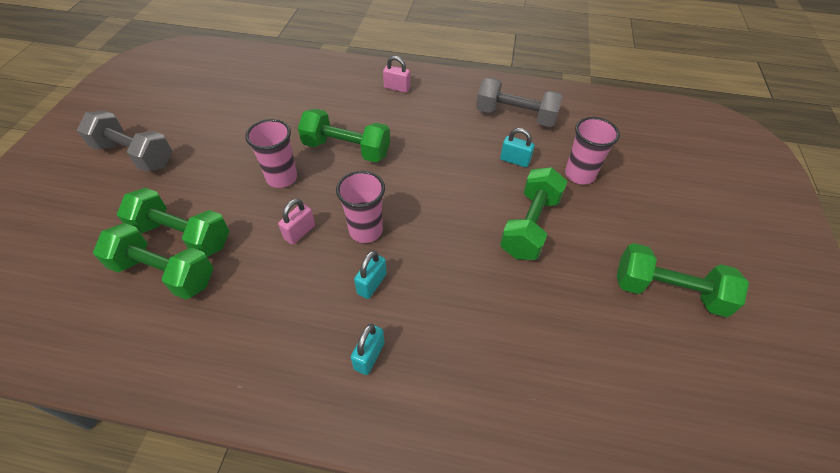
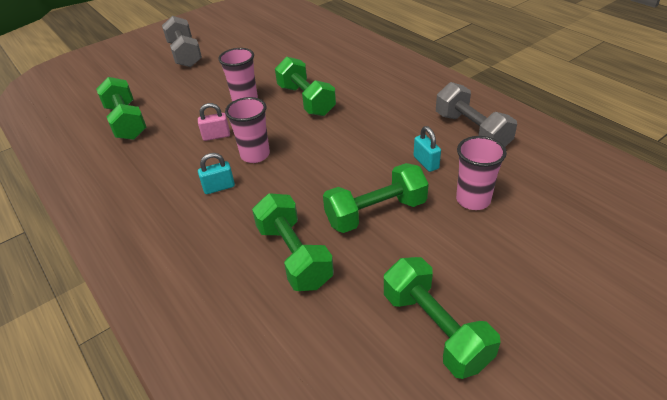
camera: 45 degrees right, 10 degrees down
(182, 236) = (156, 107): green dumbbell -> green dumbbell (294, 256)
(369, 356) = (166, 226): turquoise padlock -> none
(397, 88) = (394, 74): pink padlock -> none

